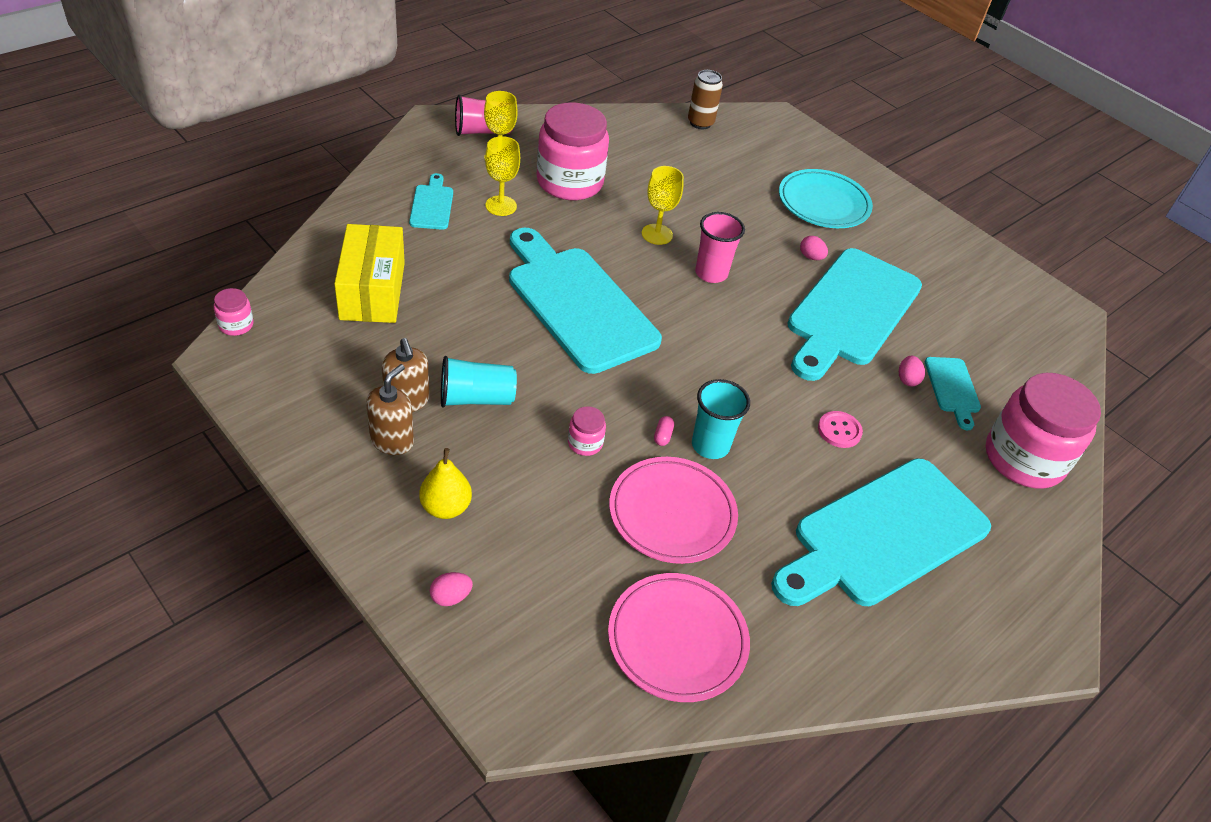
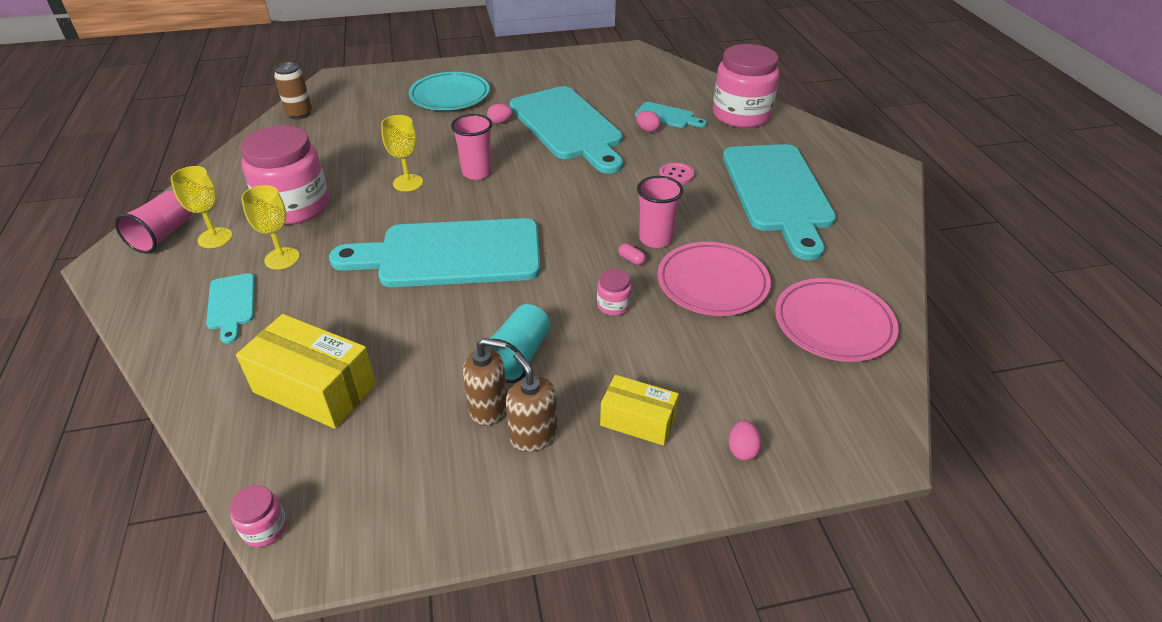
camera: 55 degrees left, 5 degrees down
(432, 205) = (232, 304): turquoise cutting board -> turquoise cutting board turned 135 degrees counterclockwise
(446, 507) = (638, 421): yellow pear -> yellow box
(710, 445) = (655, 239): turquoise cup -> pink cup

